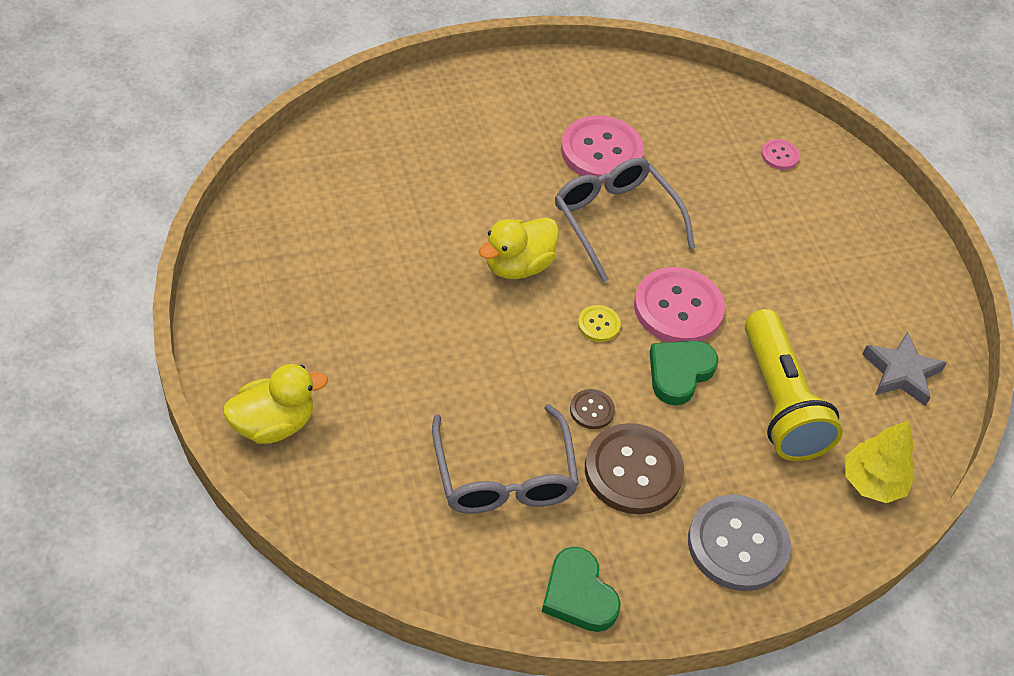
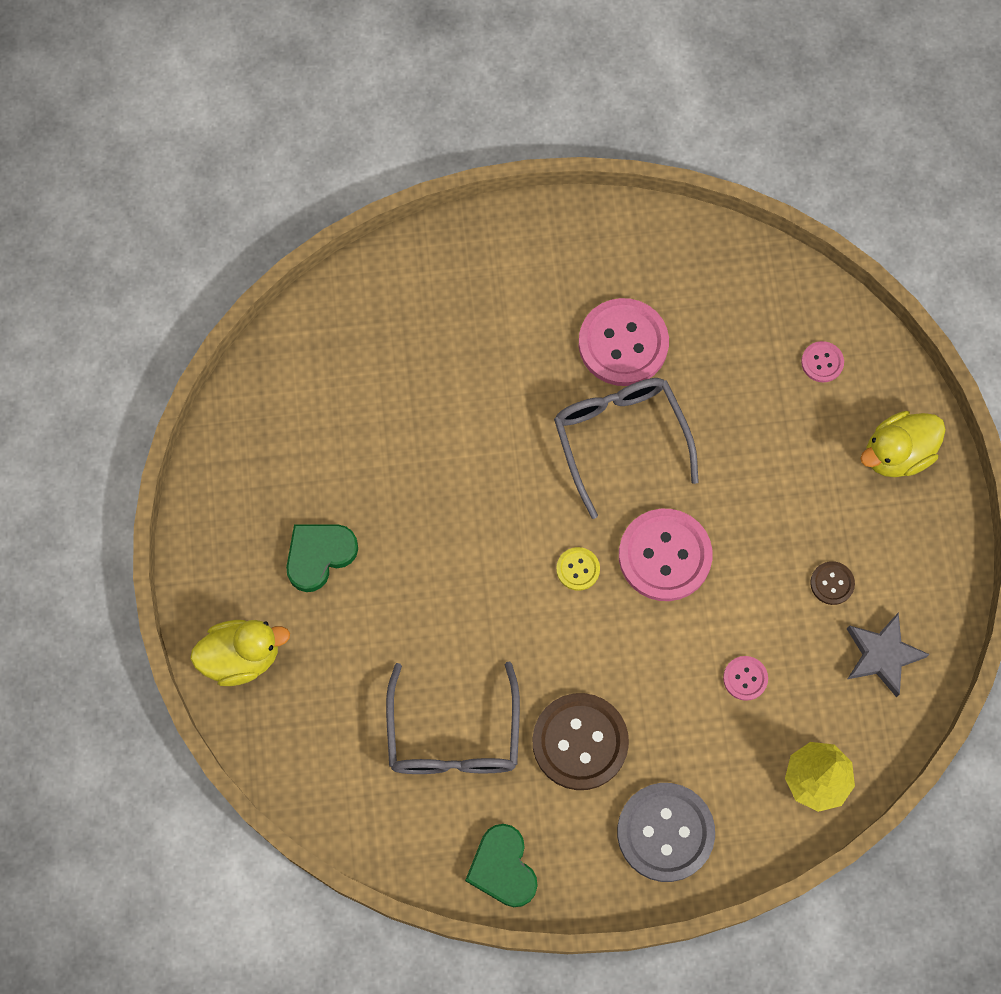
camera: 15 degrees right, 20 degrees up
(518, 265) = (507, 489): yellow duck -> yellow duck (897, 454)
(592, 410) = (552, 670): brown button -> brown button (832, 583)
(679, 373) = (649, 635): green heart -> green heart (319, 555)
(780, 402) = (745, 678): yellow flashlight -> pink button

